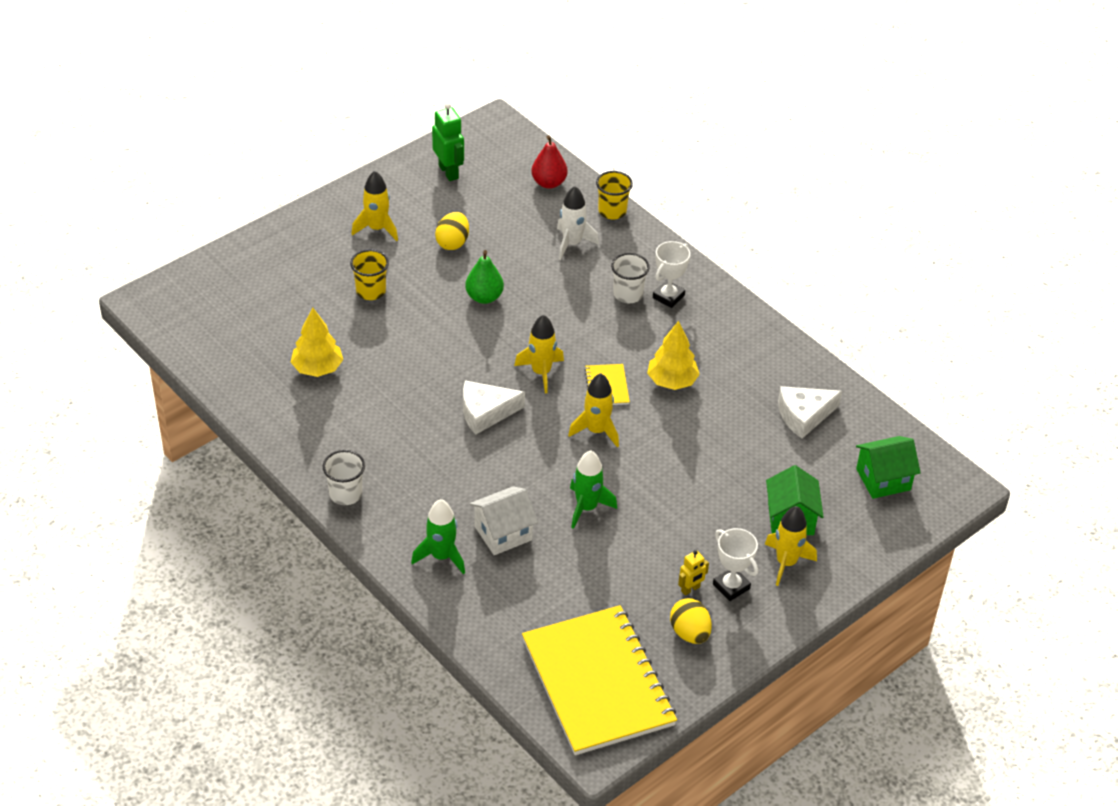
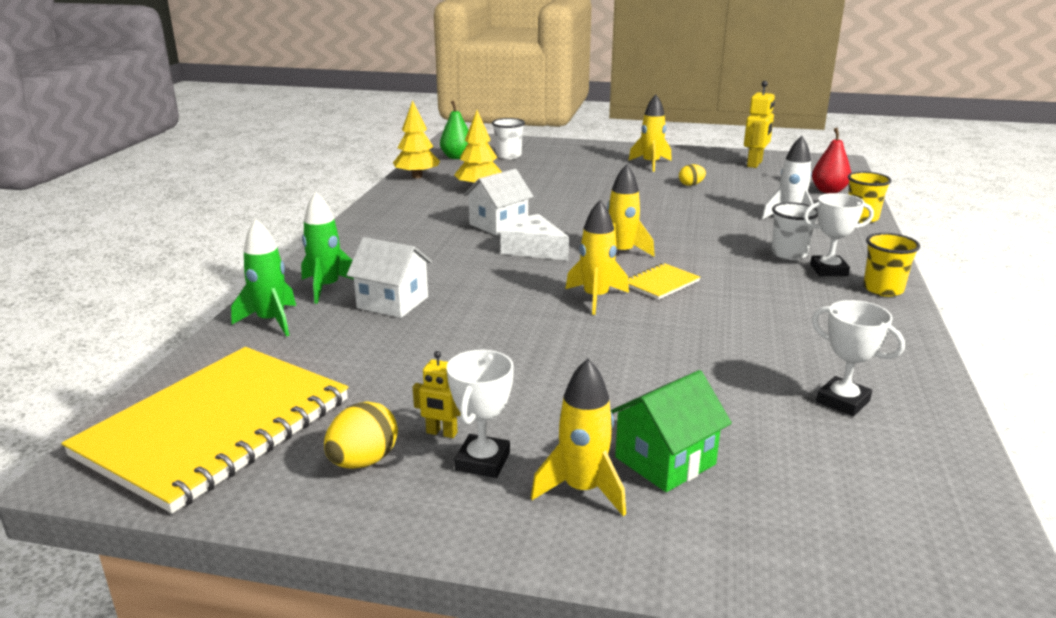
camera: 55 degrees right, 20 degrees down
(345, 494) = (356, 233): white cup -> white cup (508, 156)
(371, 291) = (587, 179): yellow cup -> yellow cup (883, 289)
(416, 403) = (498, 224): none -> white house
(448, 172) = (755, 164): green robot -> yellow robot
(452, 243) = (691, 185): yellow egg -> yellow egg, size x0.66
(484, 297) = (660, 209): green pear -> green pear (457, 157)
(586, 508) = (484, 328): green rocket -> green rocket (271, 321)
(672, 381) = (730, 309): yellow tree -> yellow tree (417, 176)
(803, 416) = (843, 401): white cheese -> white trophy
(883, 479) = (866, 512): green house -> none

